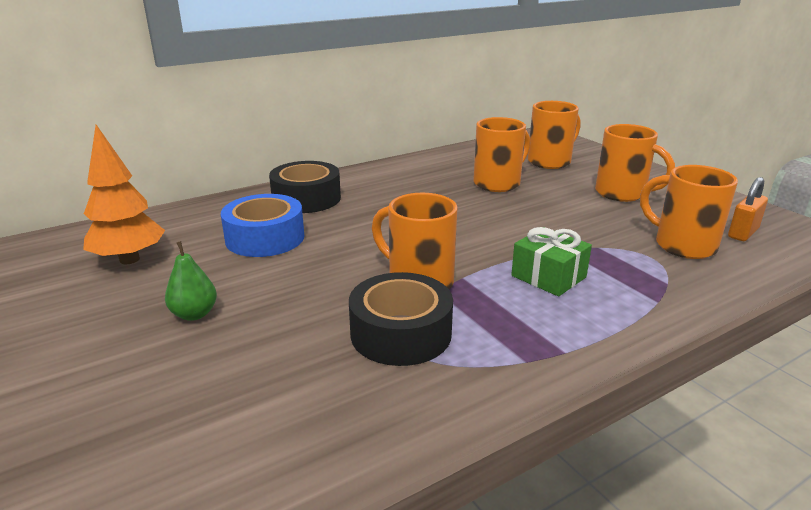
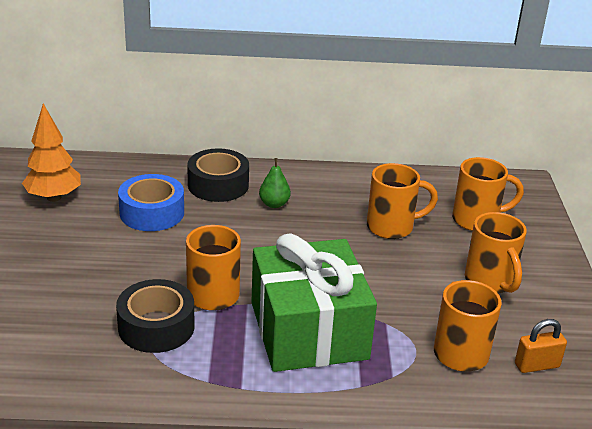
camera: 30 degrees right, 5 degrees up
(194, 314) = (54, 258): green pear -> green pear (274, 204)
(548, 276) = (309, 330): green gift -> green gift, size x2.20

